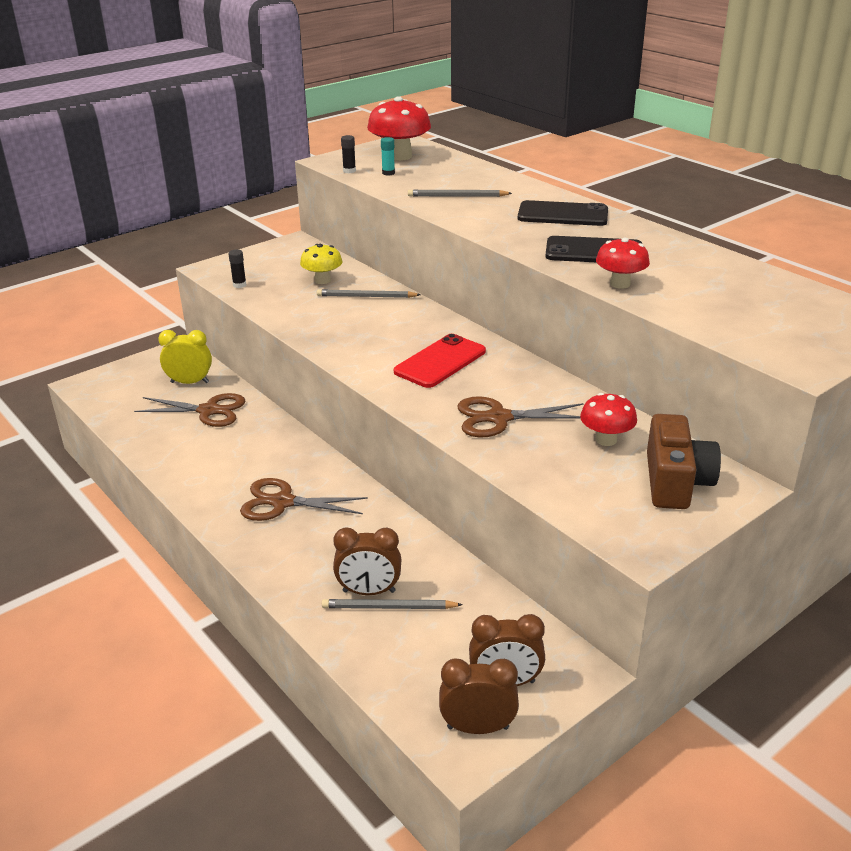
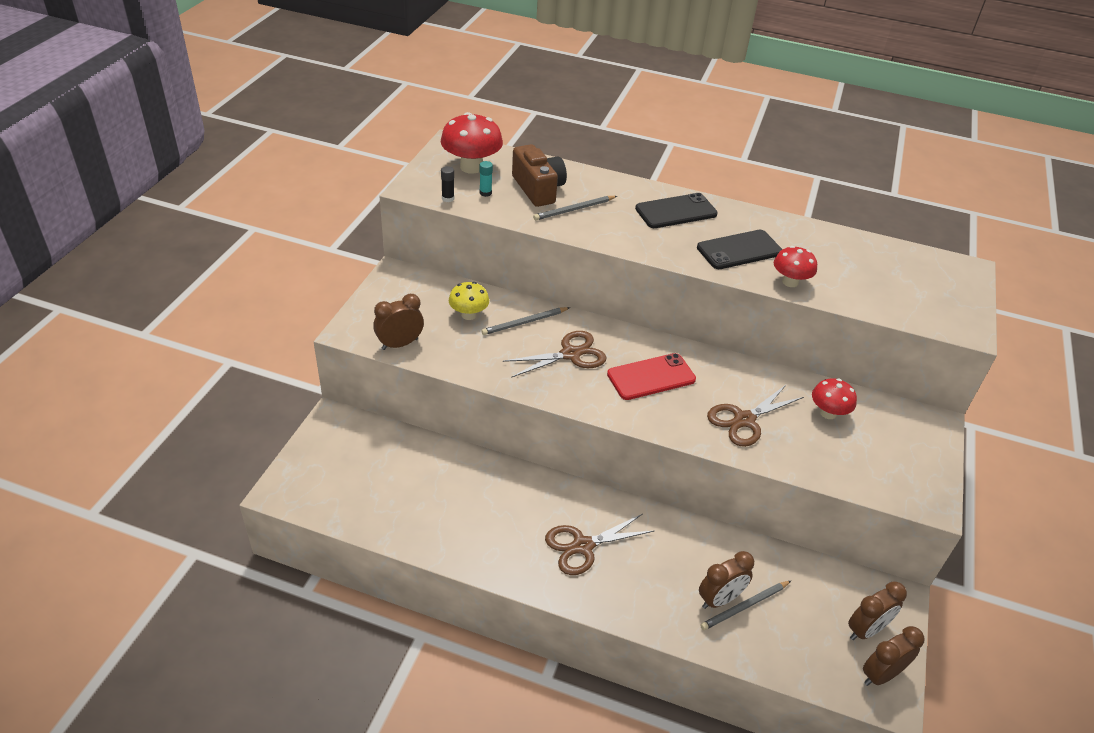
camera: 35 degrees left, 10 degrees up
(190, 382) = (381, 451): yellow clock -> none
(208, 411) = (430, 476): brown scissors -> brown scissors (570, 354)
(239, 285) = (400, 344): black glue stick -> brown clock
(440, 361) = (651, 377): red phone -> red phone turned 60 degrees clockwise
(675, 482) = (899, 435): brown camera -> brown camera (538, 189)

